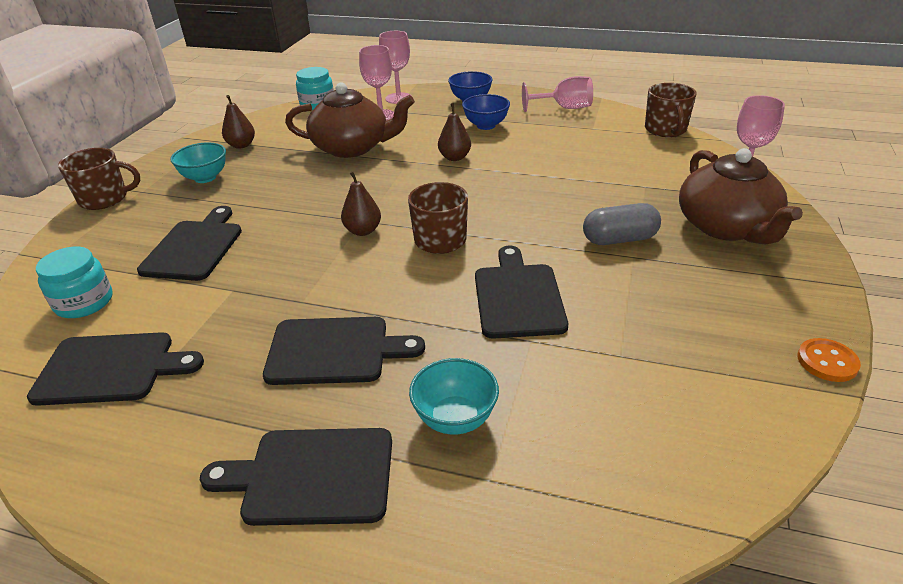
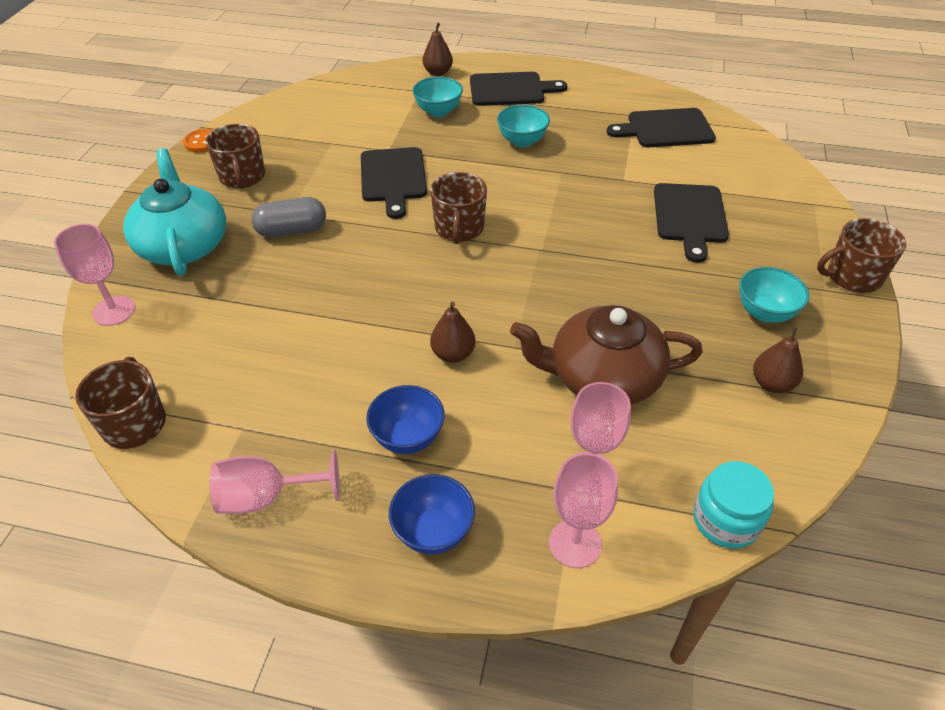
camera: 175 degrees right, 10 degrees up
(84, 302) = (735, 168): turquoise jar -> none
(334, 351) = (522, 141): black cutting board -> turquoise bowl
(363, 231) = (536, 237): brown pear -> brown pear (438, 73)
(719, 302) = (242, 177): none -> brown mug
(727, 227) = (184, 245): brown teapot -> turquoise teapot

